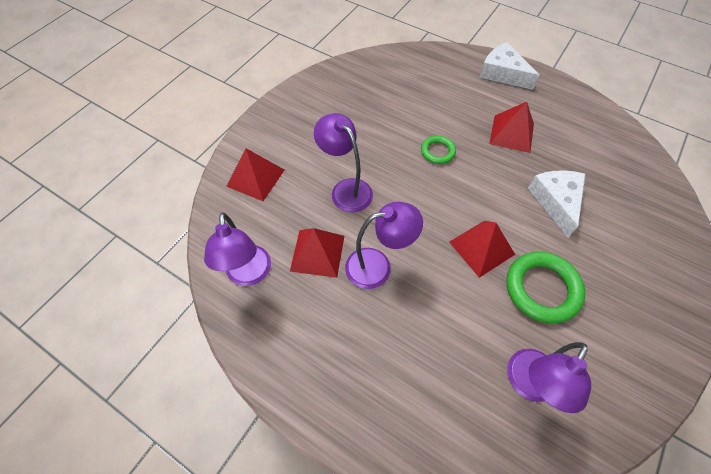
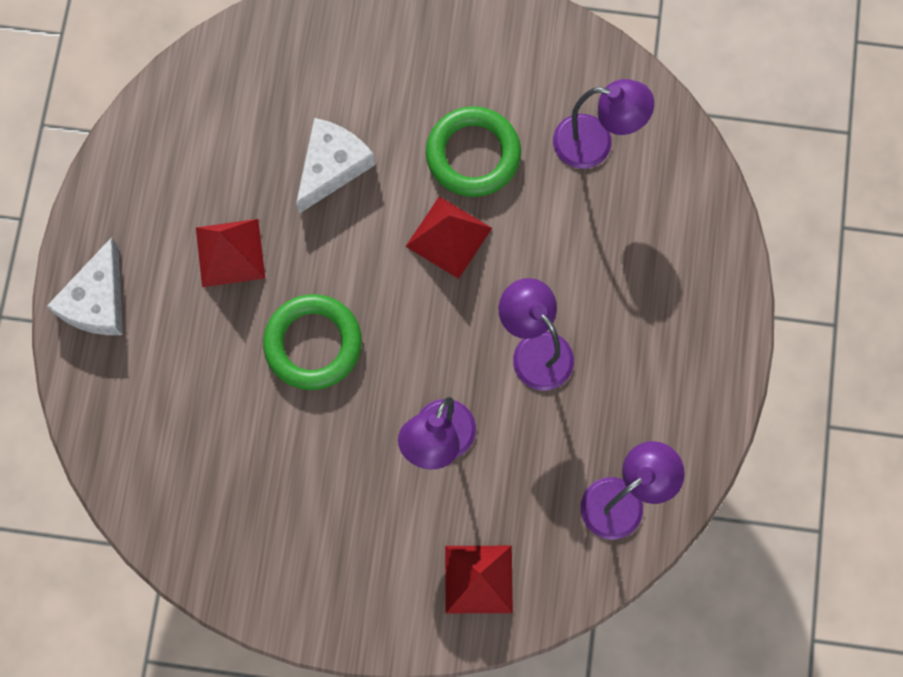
camera: 115 degrees left, 15 degrees up
(317, 253) = (552, 431): red pyramid -> none
(437, 152) = (313, 344): green ring -> green ring, size x1.80
(556, 201) = (332, 166): white cheese -> white cheese turned 150 degrees clockwise

